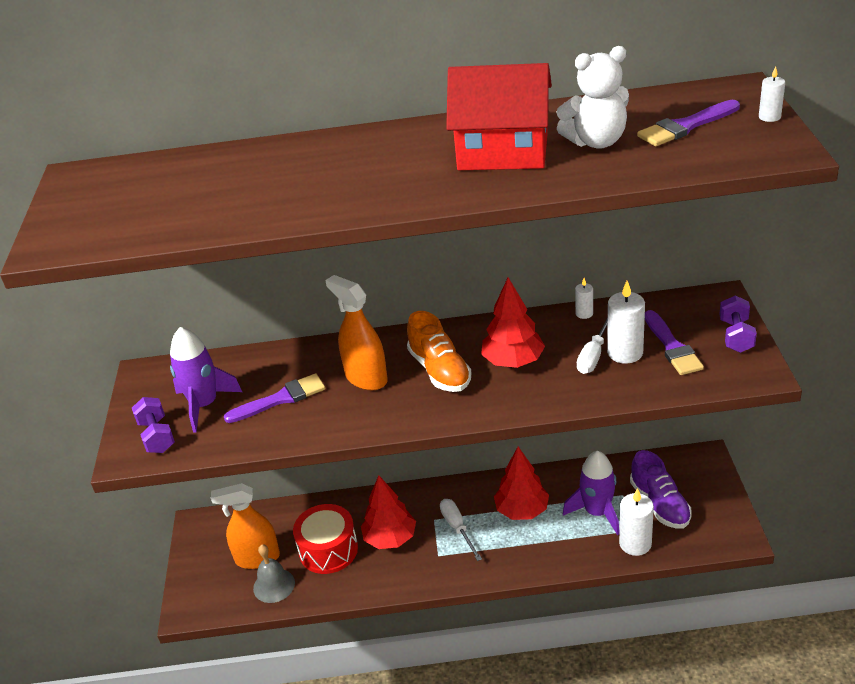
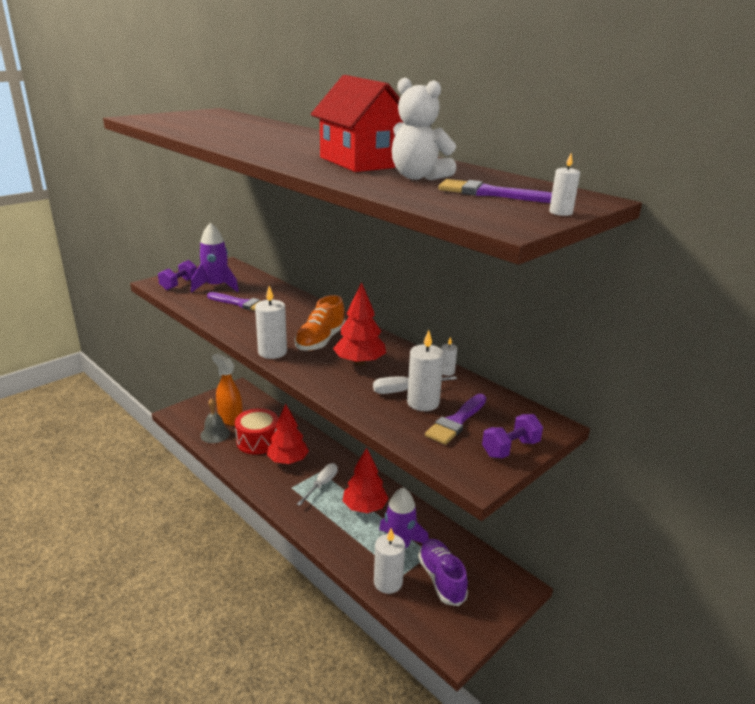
camera: 45 degrees right, 10 degrees down
(366, 378) = (287, 321): orange spray bottle -> none
(430, 415) = (272, 352): none -> white candle
(659, 504) = (441, 579): purple shoe -> purple shoe turned 135 degrees clockwise

